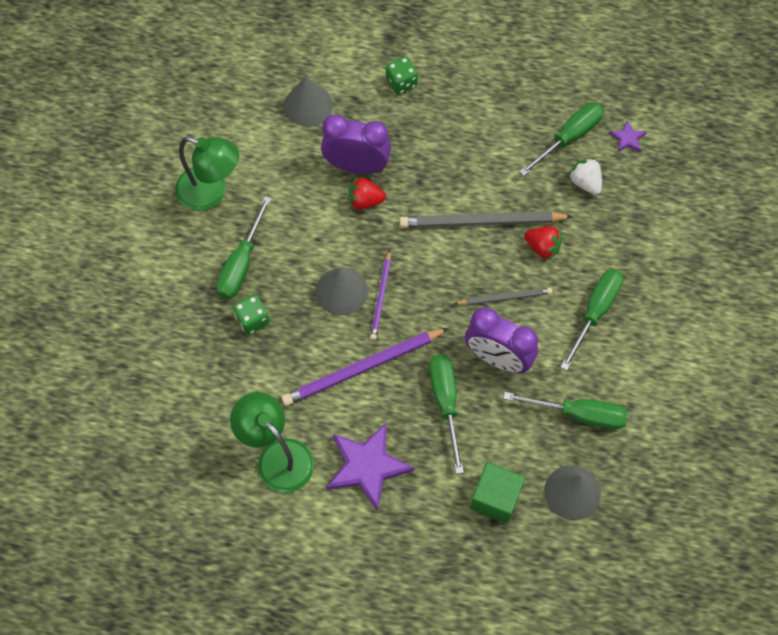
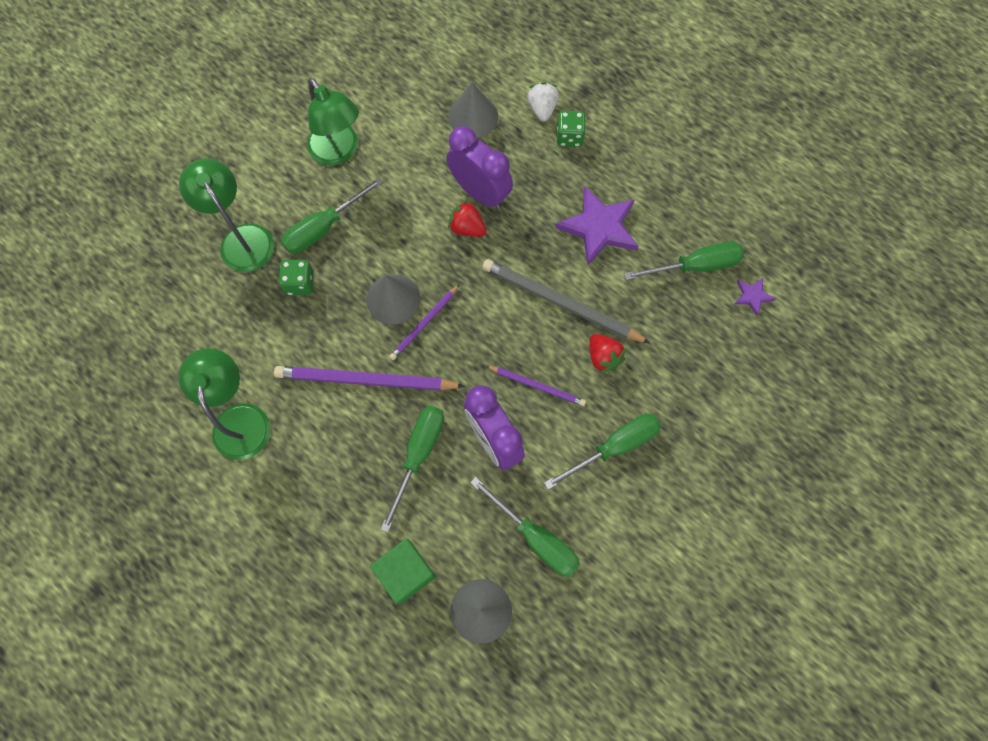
camera: 30 degrees right, 5 degrees up
(175, 309) = (242, 238): none -> green lamp
(367, 466) = (311, 474): purple star -> purple star (599, 227)
(505, 297) = (537, 386): grey pencil -> purple pencil
(585, 182) = (683, 317): white strawberry -> white strawberry (542, 109)

